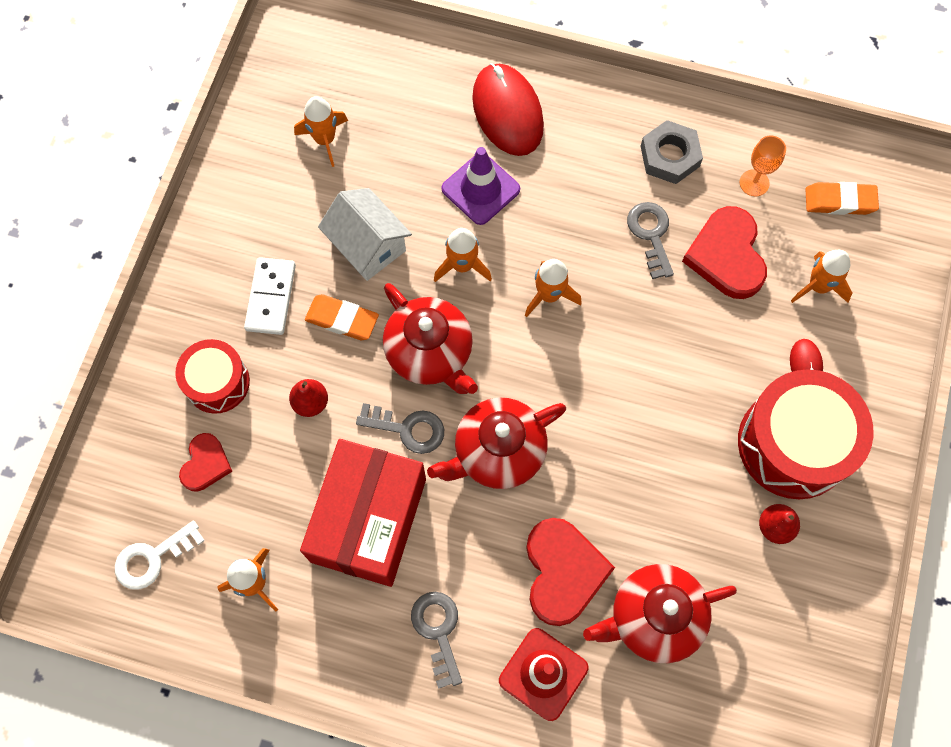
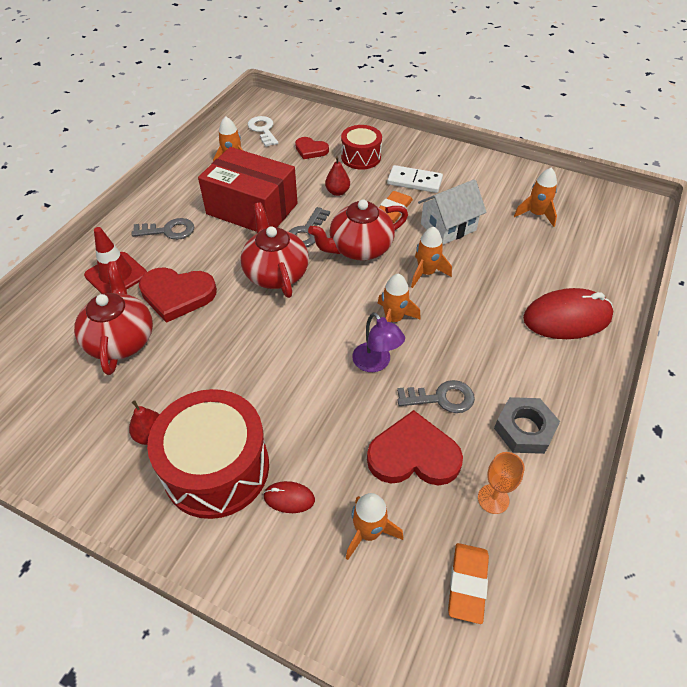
camera: 100 degrees right, 20 degrees down
(480, 189) = (492, 291): purple traffic cone -> none
(619, 306) = (376, 363): none -> purple lamp

